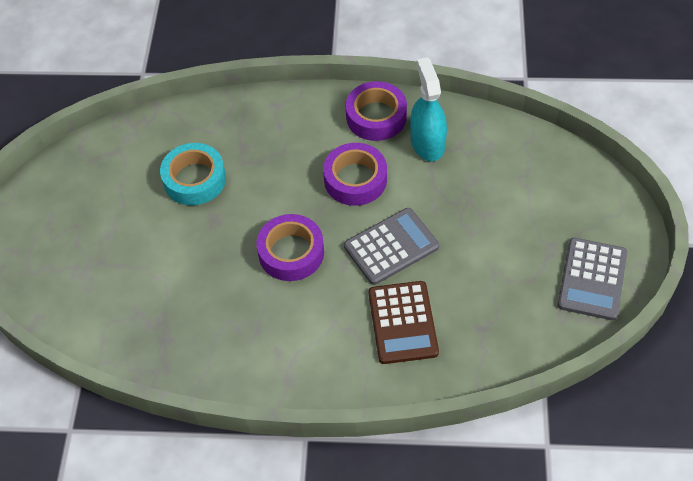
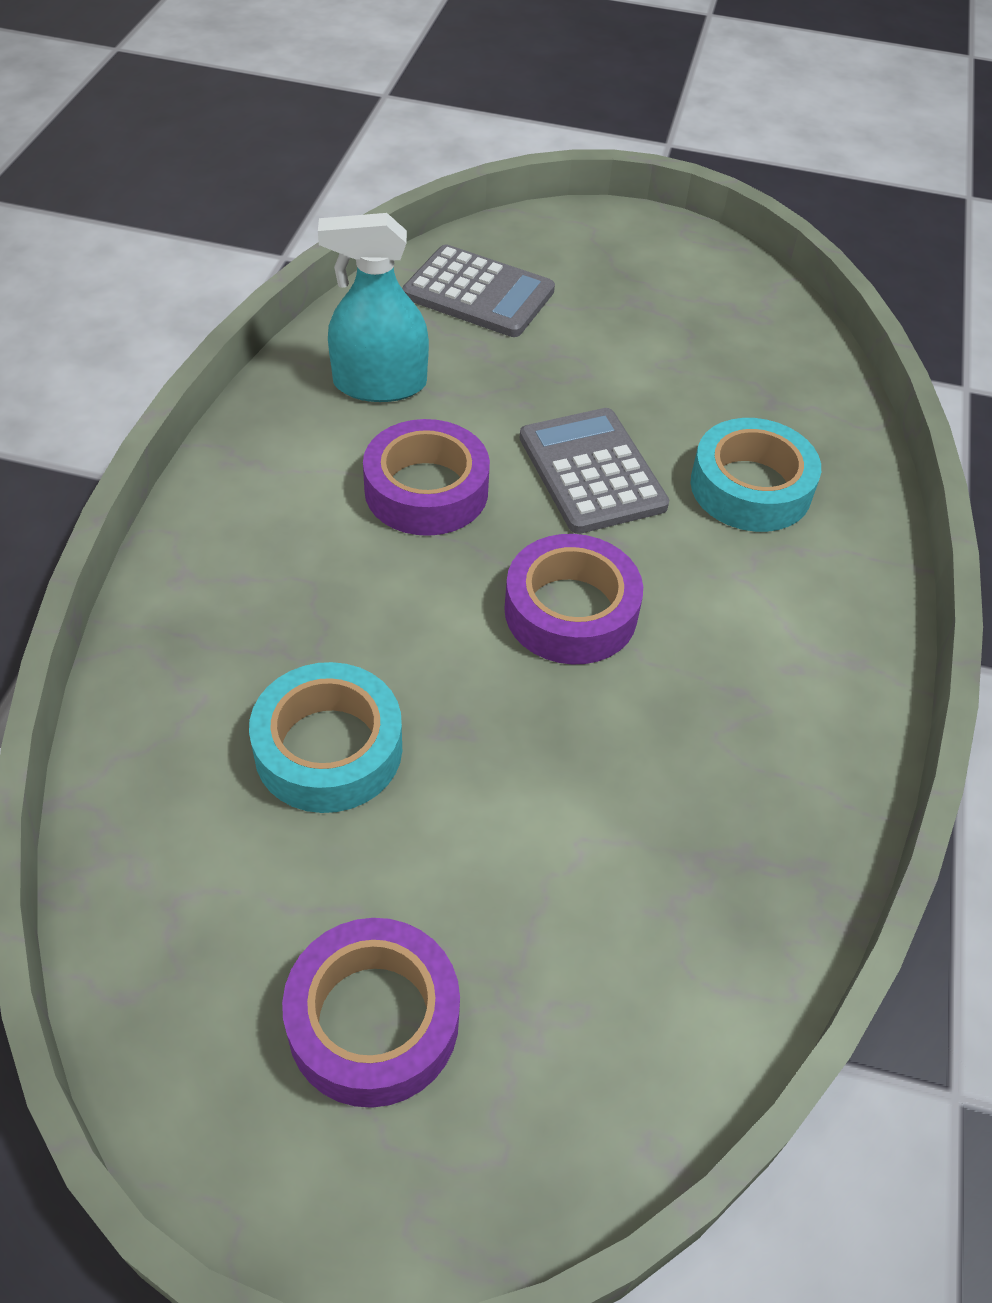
camera: 85 degrees left, 5 degrees down
(376, 117) = (288, 435): purple tape -> purple tape (373, 1020)
(403, 322) = (750, 487): brown calculator -> turquoise tape
(592, 279) = (701, 276): grey calculator -> grey calculator (478, 293)

